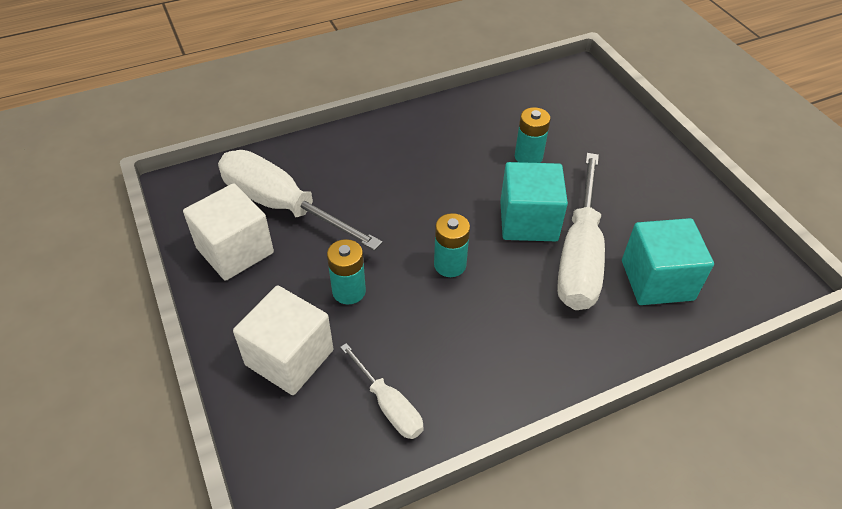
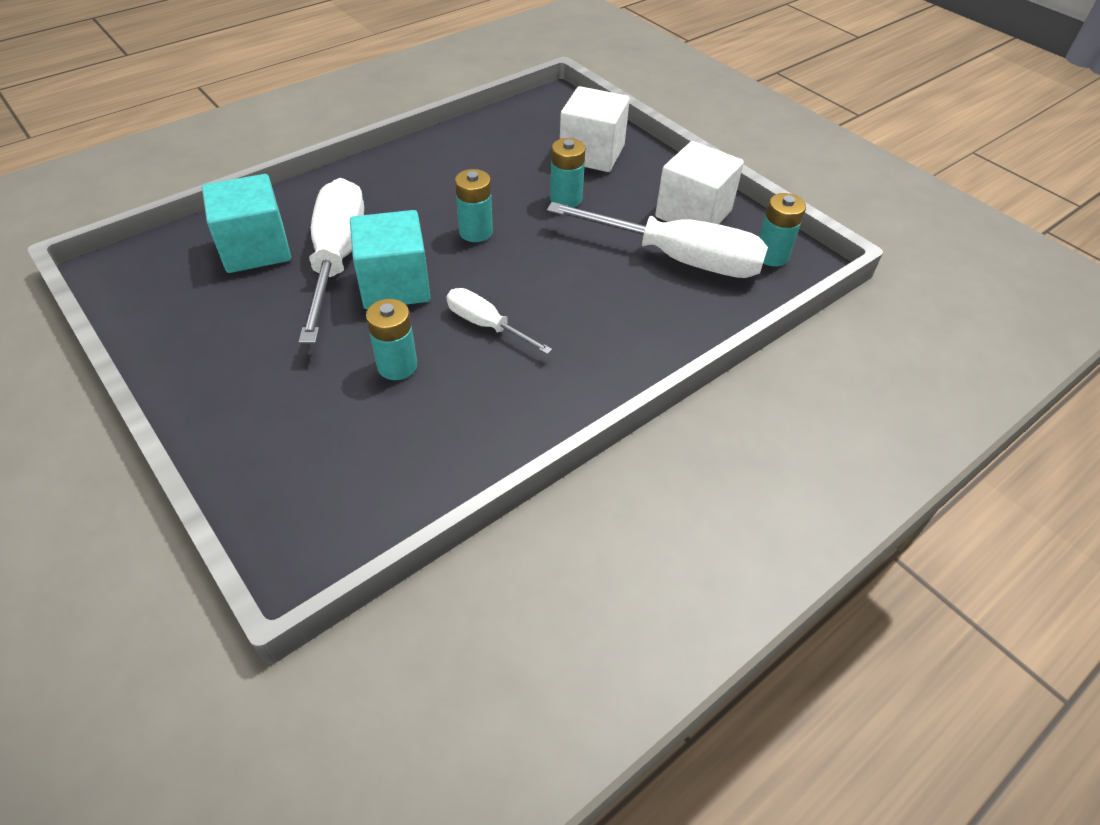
camera: 165 degrees right, 0 degrees up
(201, 195) = (771, 256): none -> turquoise battery
(389, 405) = (500, 139): white screwdriver -> white screwdriver (486, 325)

